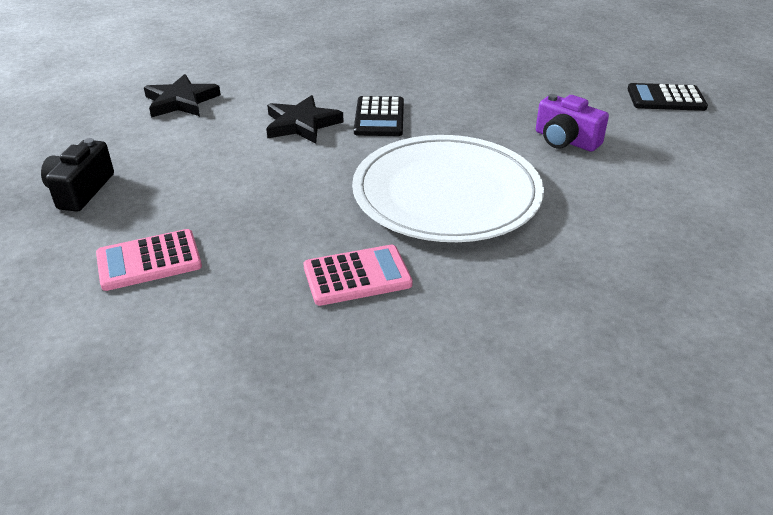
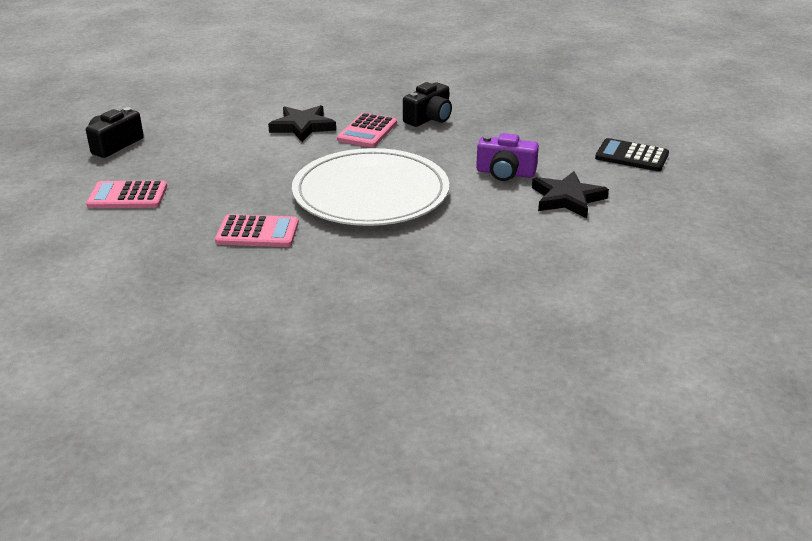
camera: 20 degrees right, 5 degrees down
(181, 101) = (226, 96): black star -> black star (567, 199)
(379, 117) = (367, 131): black calculator -> pink calculator
(432, 91) = (429, 118): none -> black camera
(565, 140) = (505, 173): purple camera -> purple camera turned 45 degrees counterclockwise

